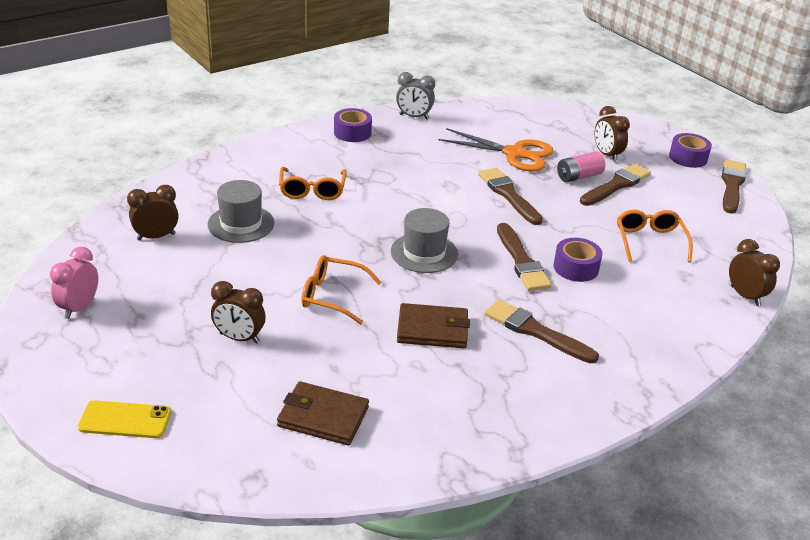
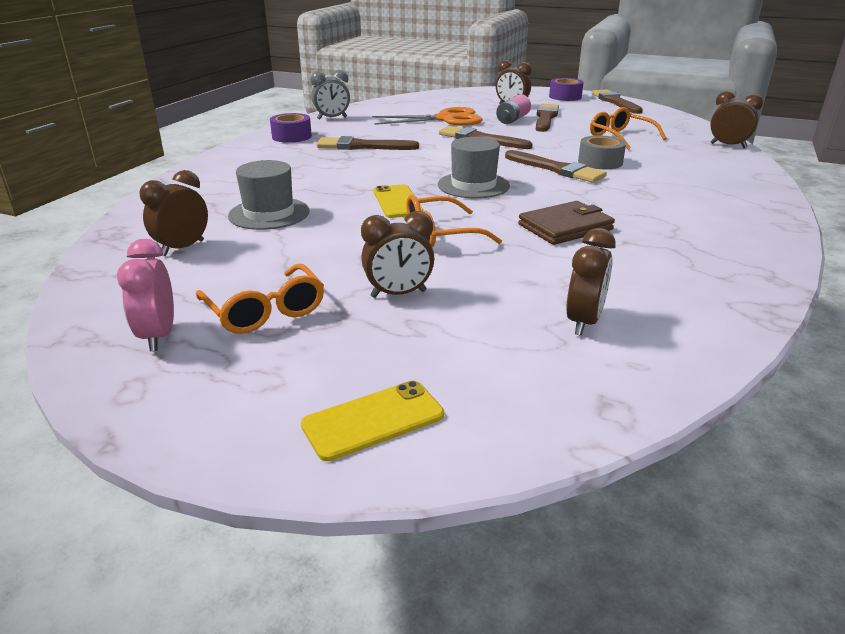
camera: 30 degrees left, 5 degrees down
(312, 190) = (309, 176): orange glasses -> orange glasses (266, 311)
(323, 417) = (584, 322): brown wallet -> brown clock
(342, 248) = (397, 202): none -> yellow phone
(535, 331) = (642, 203): brown brush -> brown brush (362, 146)
(576, 268) = (600, 162): purple tape -> grey tape

